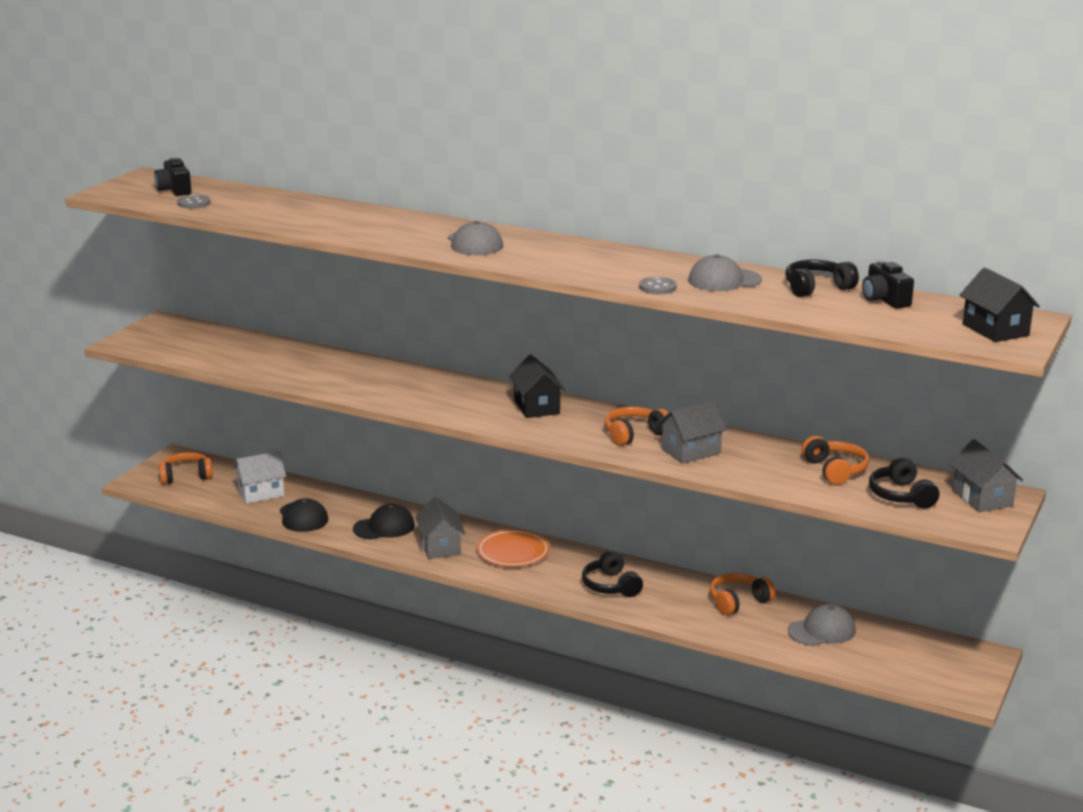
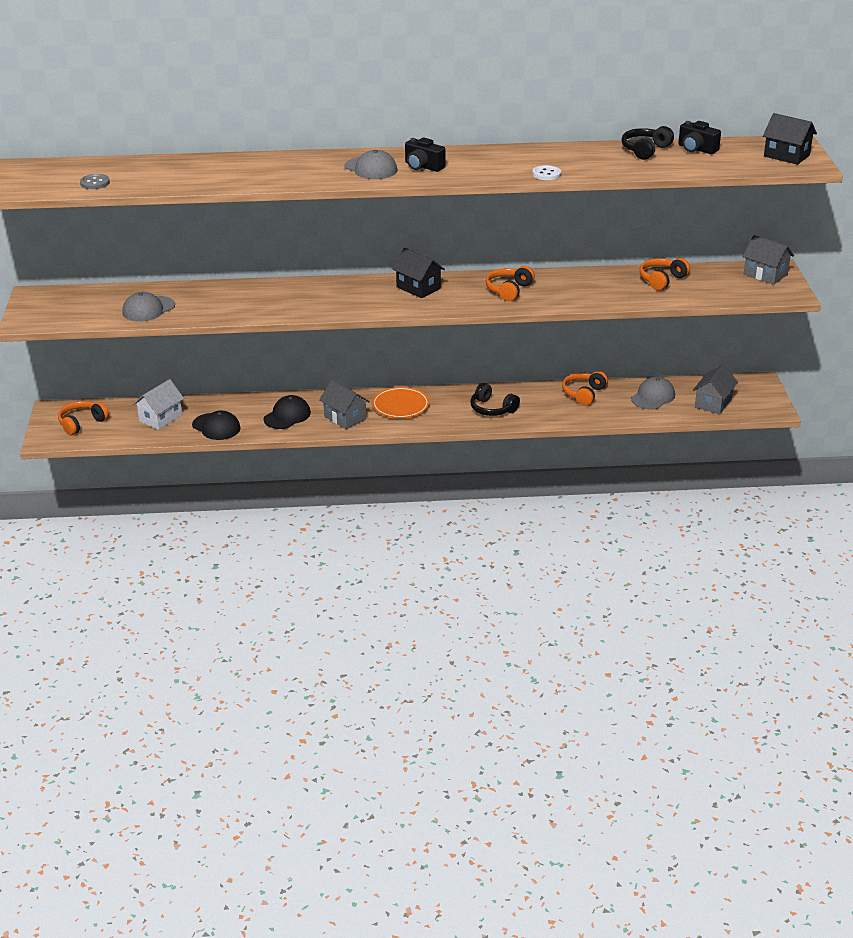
camera: 30 degrees left, 10 degrees up
(174, 190) = (57, 174): black camera -> black camera (423, 166)
(657, 287) = (546, 174): grey button -> white button
(691, 451) = (559, 292): grey house -> grey house (713, 403)
(724, 280) = (581, 158): grey cap -> grey cap (148, 309)
(835, 470) = (662, 280): orange headphones -> orange headphones turned 90 degrees counterclockwise
(901, 496) = (719, 286): black headphones -> none

